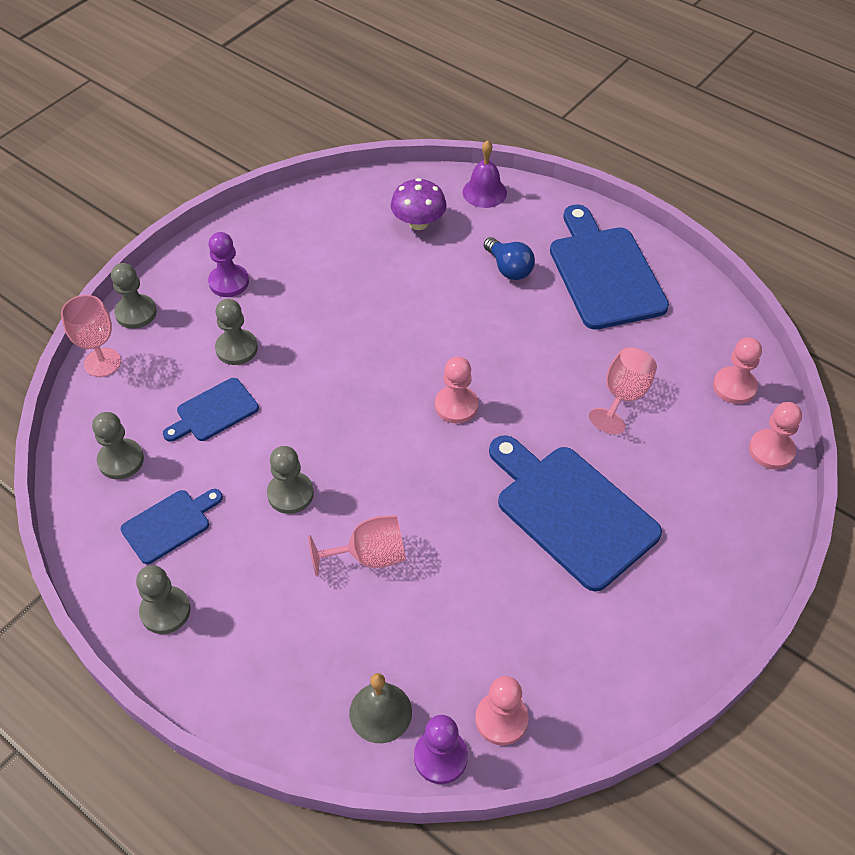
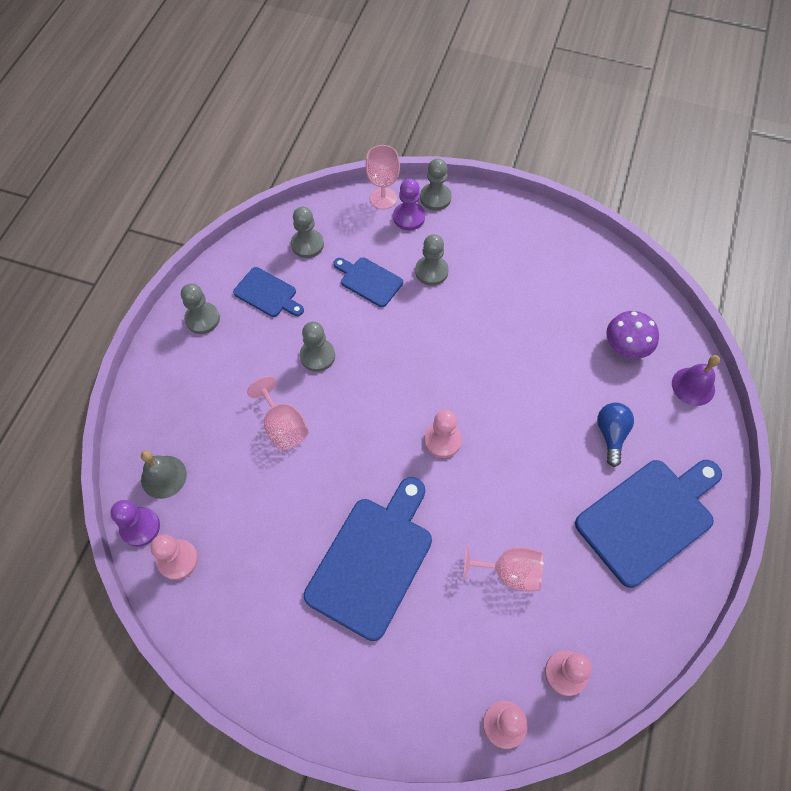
camera: 70 degrees right, 10 degrees up
(229, 282) = (492, 241): purple pawn -> purple pawn (409, 217)
(509, 268) = (611, 435): blue light bulb -> blue light bulb turned 150 degrees clockwise

